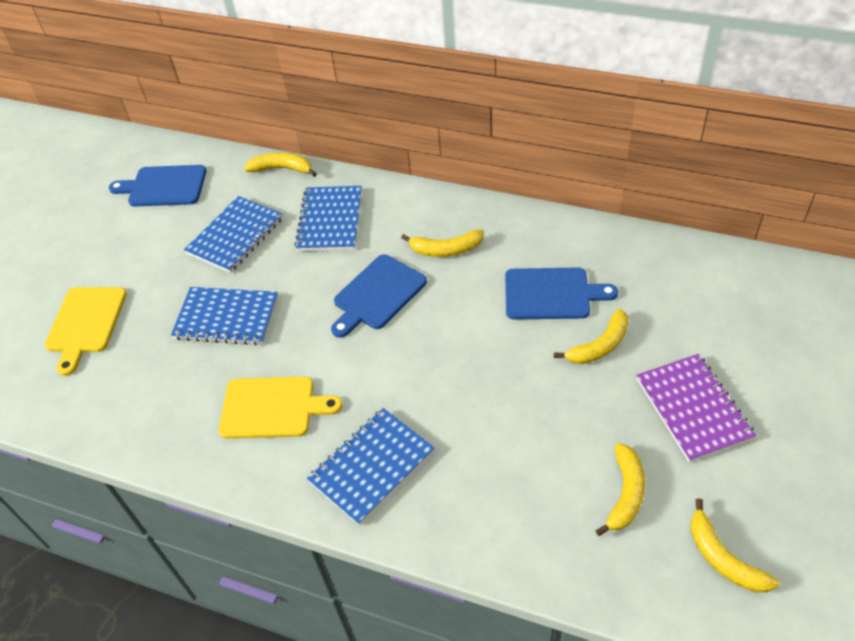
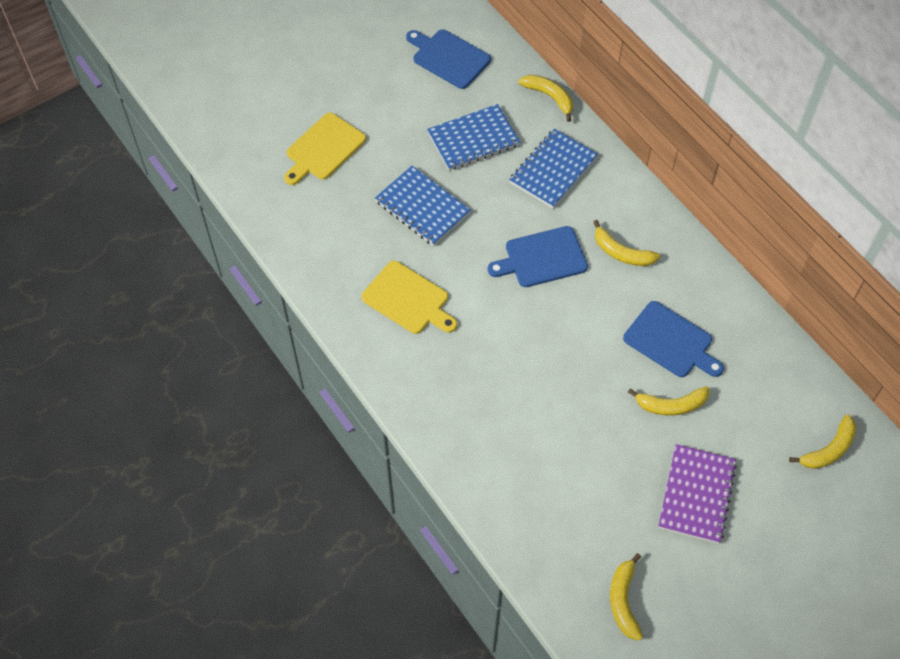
camera: 30 degrees right, 10 degrees up
(372, 466) = (444, 386): blue notebook -> none
(625, 494) = (596, 518): yellow banana -> yellow banana (828, 450)

